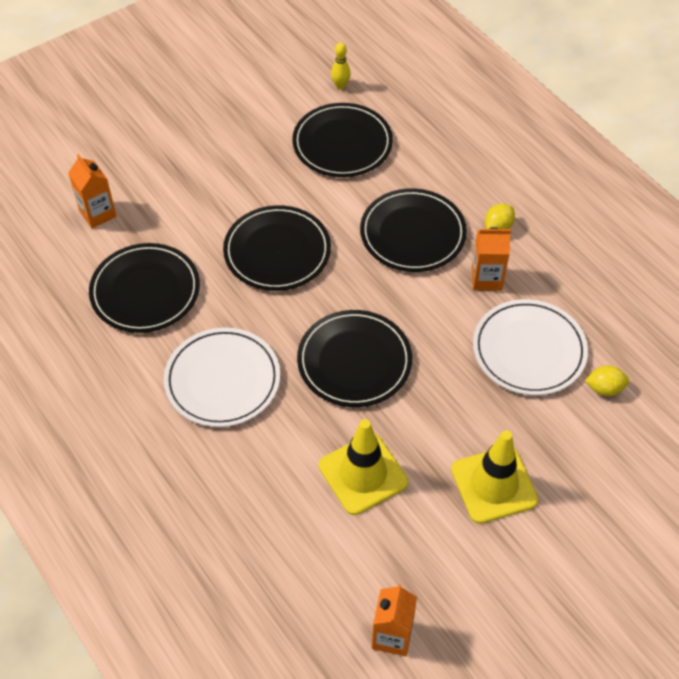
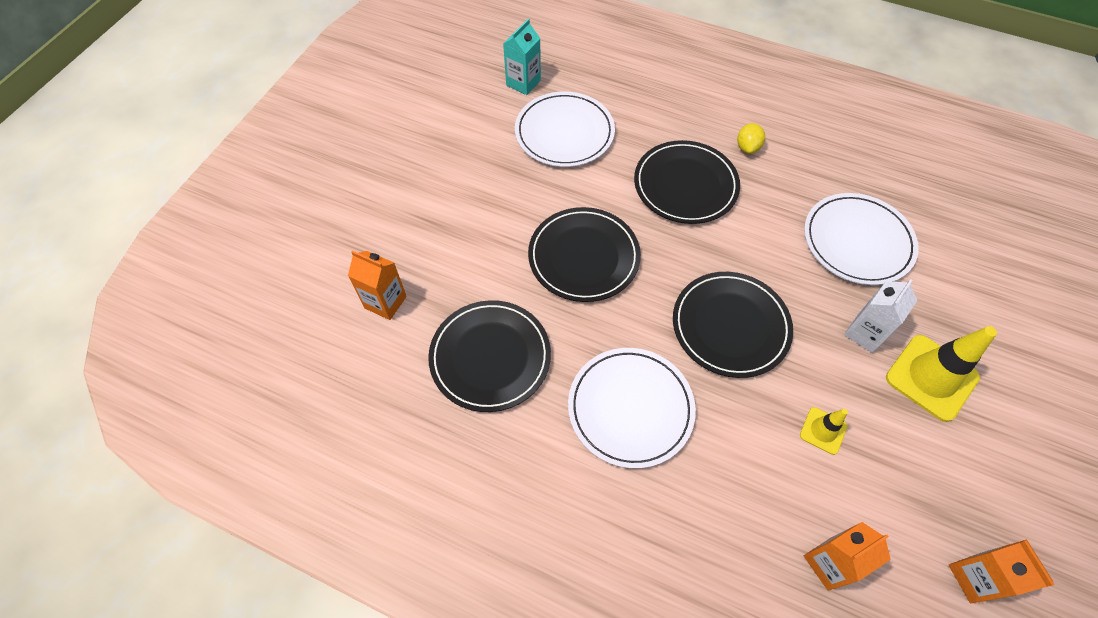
camera: 30 degrees left, 5 degrees up
(340, 86) = (523, 83): yellow bowling pin -> turquoise carton
(342, 143) = (564, 132): black plate -> white plate
(363, 474) = (823, 430): yellow traffic cone -> yellow traffic cone, size x0.52
(466, 423) = (865, 333): none -> white carton
(486, 278) = (775, 196): orange carton -> orange carton (829, 563)
(604, 388) = (938, 245): yellow lemon -> none

